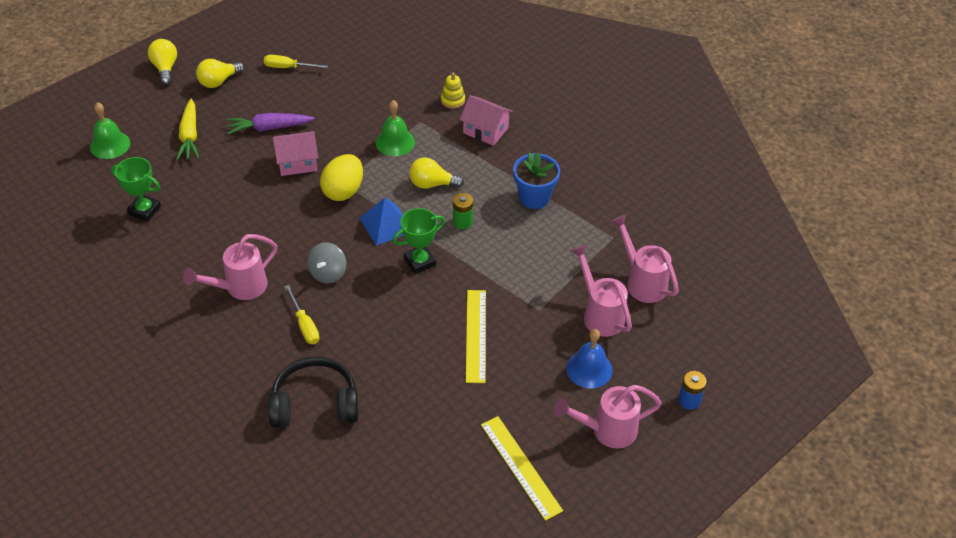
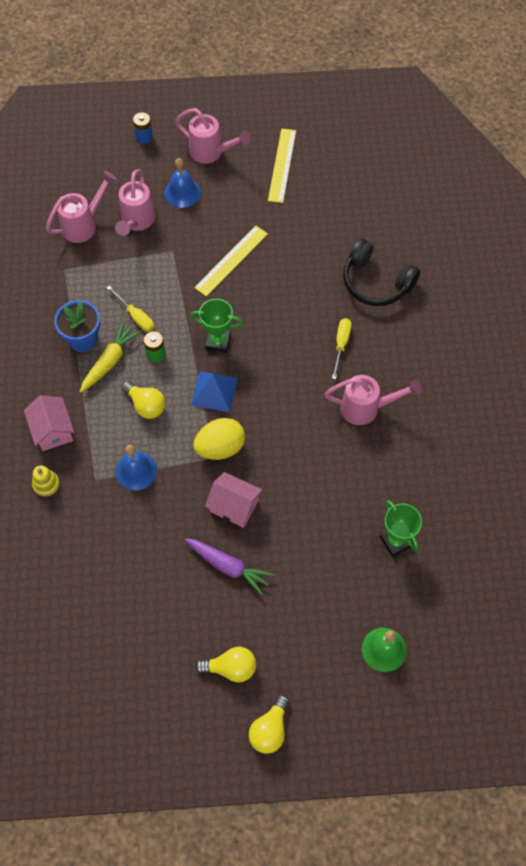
camera: 140 degrees left, 15 degrees up
(190, 136) = (305, 607): yellow carrot -> yellow carrot (110, 361)
(288, 67) = (152, 639): yellow screwdriver -> yellow screwdriver (135, 316)
(328, 273) = (292, 377): grey spinning top -> none
(395, 142) = (136, 471): green bell -> blue bell
(642, 281) = (84, 225): pink watering can -> pink watering can turned 135 degrees counterclockwise

